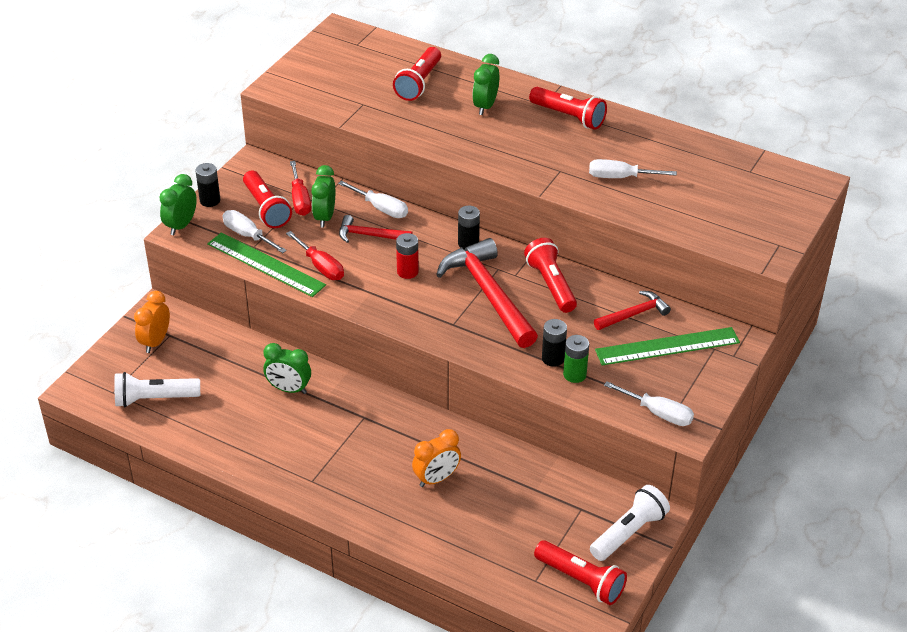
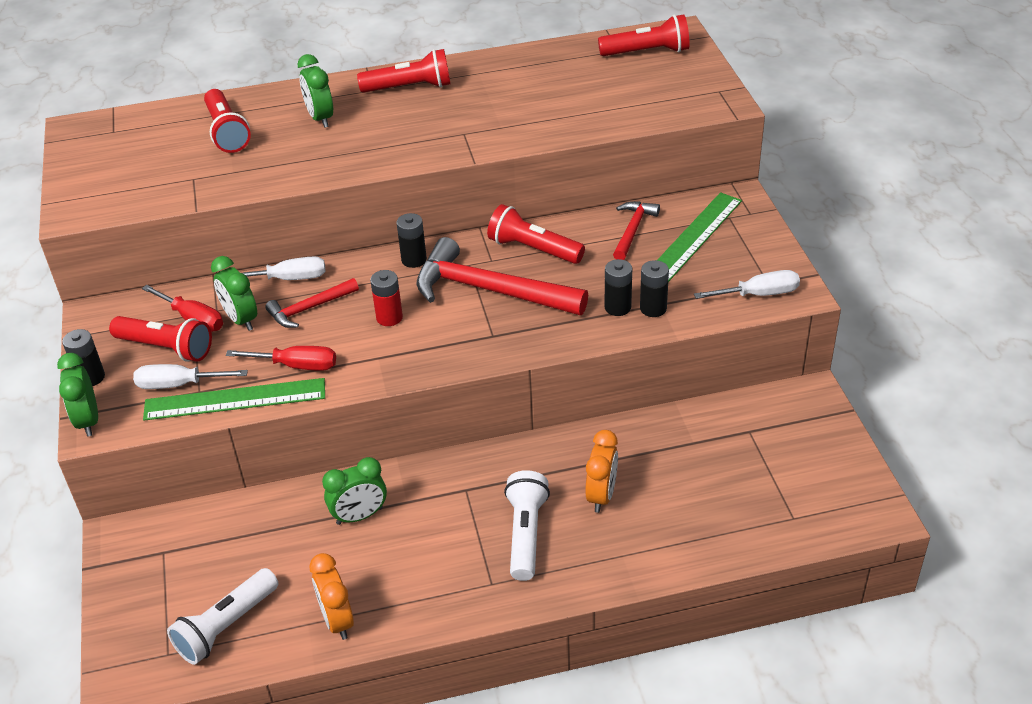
camera: 40 degrees left, 0 degrees up
(155, 342) = (155, 569): orange clock -> orange clock (337, 620)
(574, 374) = (653, 308): green battery -> black battery
(581, 580) = (827, 489): red flashlight -> red flashlight (647, 52)
(620, 177) = (523, 110): white screwdriver -> none
(629, 533) = (809, 422): white flashlight -> white flashlight (526, 534)

